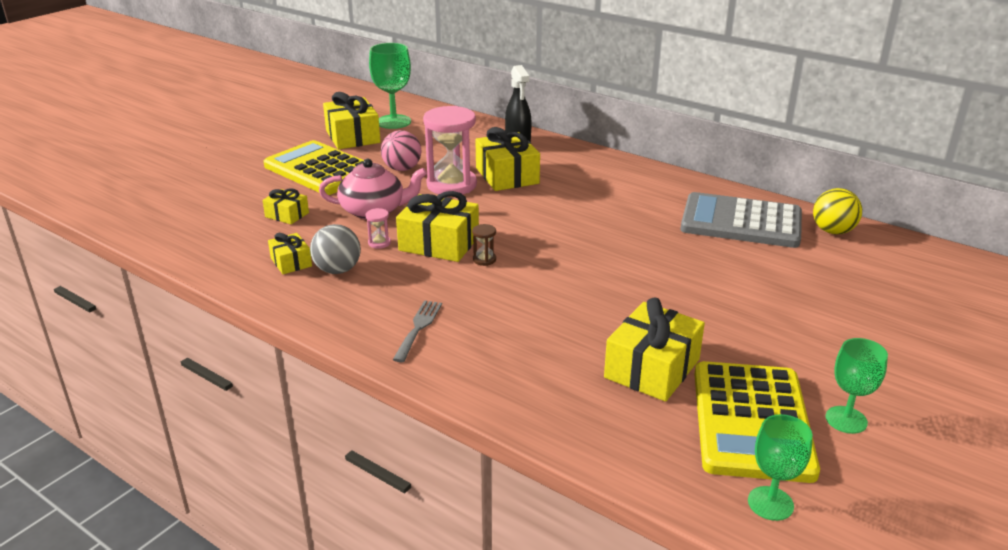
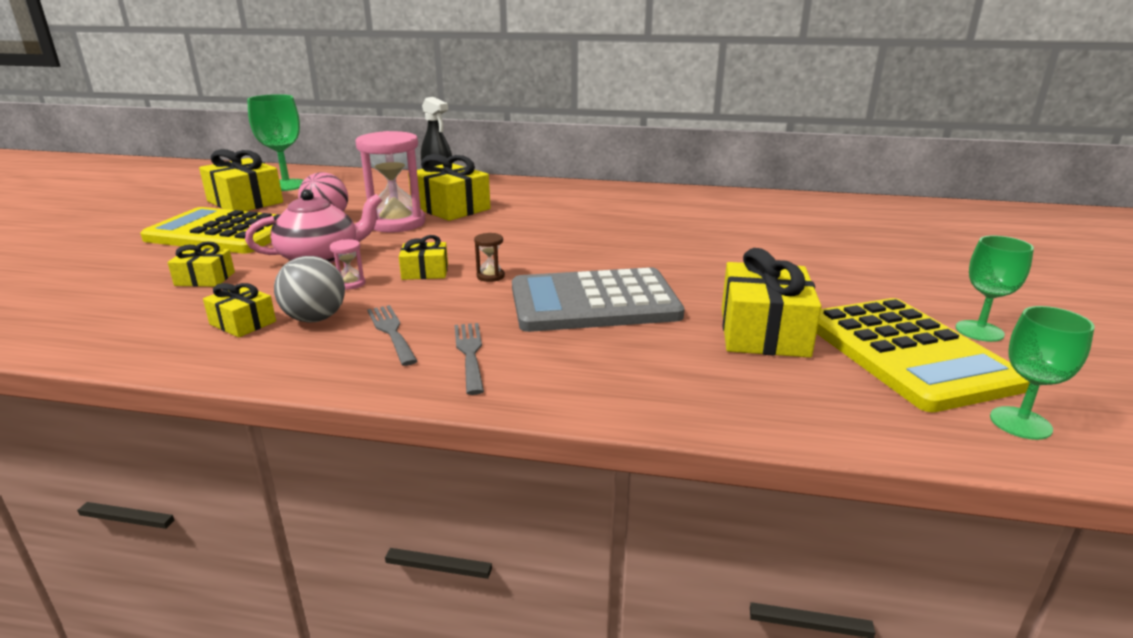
camera: 25 degrees left, 5 degrees down
(379, 295) = (391, 332): none -> grey fork
(439, 243) = (425, 272): yellow gift -> yellow gift, size x0.54
(741, 222) = (707, 207): grey calculator -> grey calculator (594, 302)
(832, 231) = (787, 202): yellow ball -> none

